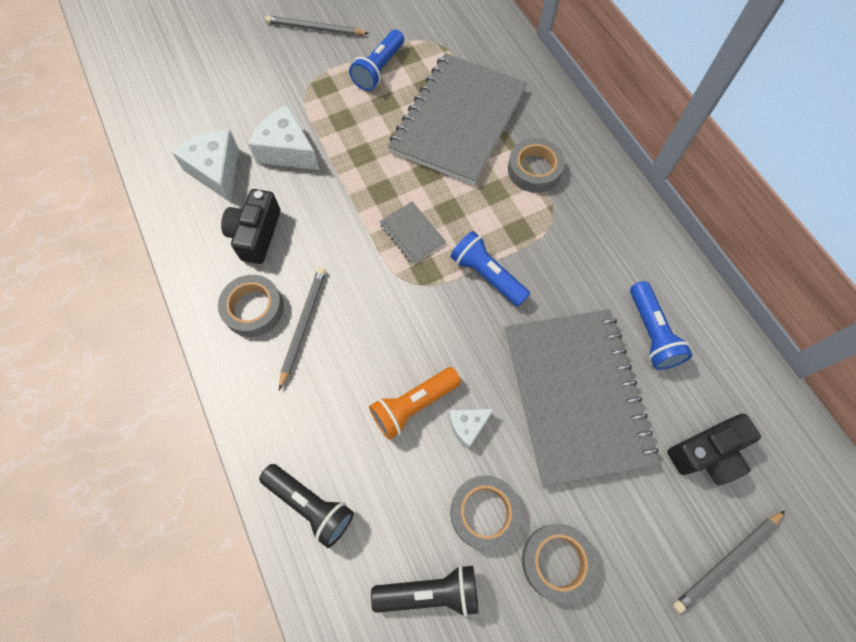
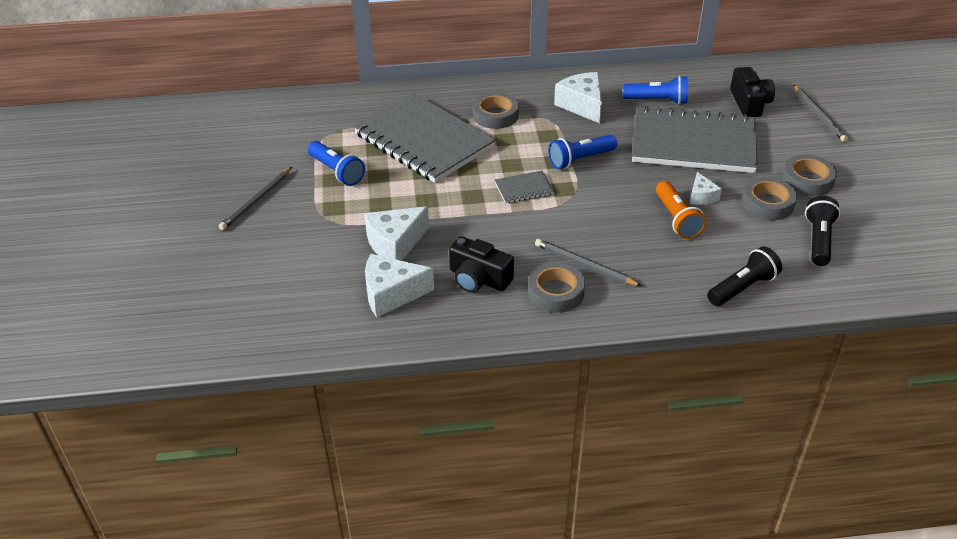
camera: 70 degrees left, 25 degrees down
(597, 250) = (582, 105): none -> white cheese

